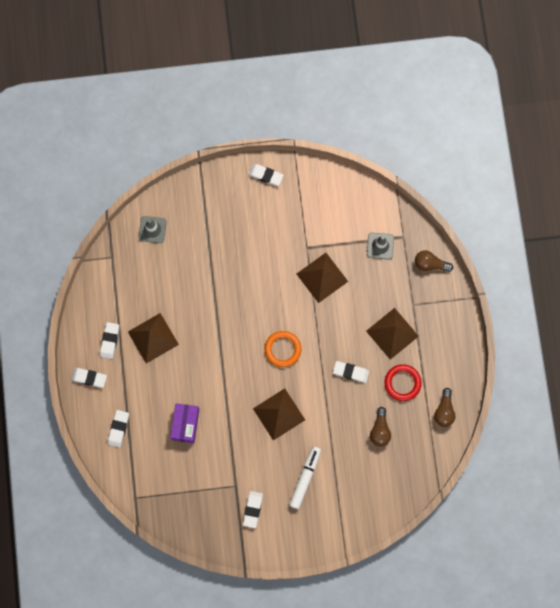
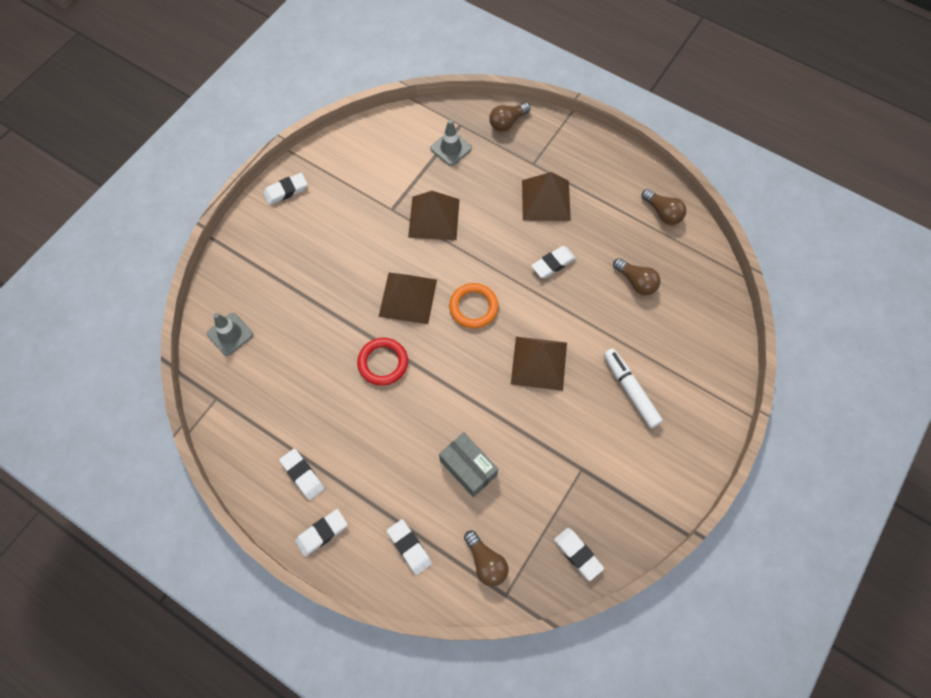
camera: 50 degrees left, 10 degrees down
(143, 474) = (486, 562): none -> brown light bulb
(153, 338) = (343, 426): brown pyramid -> brown pyramid (408, 298)
(185, 424) = (468, 468): purple box -> grey box
(252, 509) = (623, 471): white eraser -> white eraser (577, 554)
(402, 383) = (604, 227): red ring -> red ring (383, 363)

